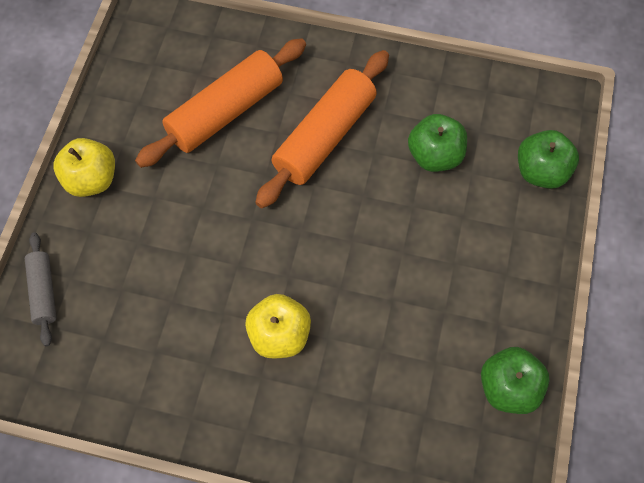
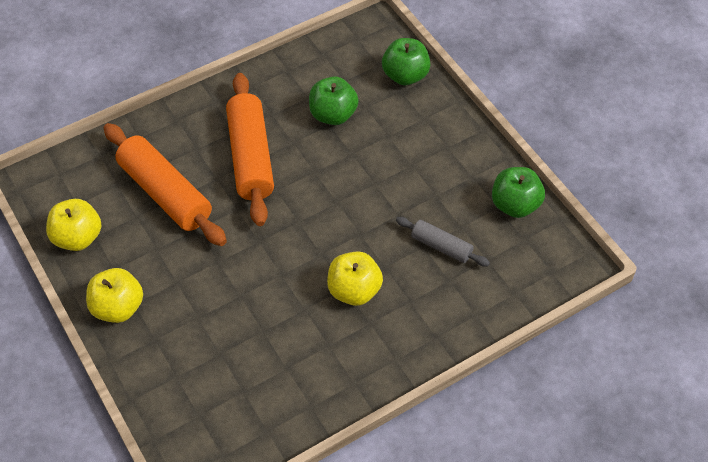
camera: 45 degrees left, 10 degrees down
(43, 292) = (167, 400): grey rolling pin -> grey rolling pin (441, 246)
(125, 94) = (78, 237): none -> yellow apple
(225, 111) = (165, 193): orange rolling pin -> orange rolling pin turned 45 degrees counterclockwise

